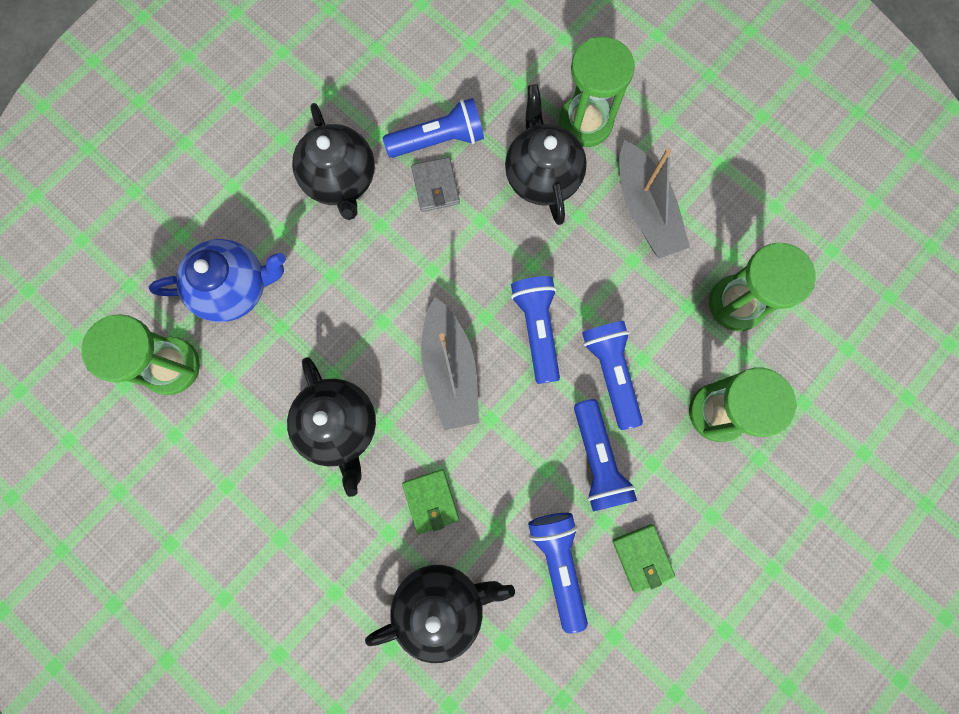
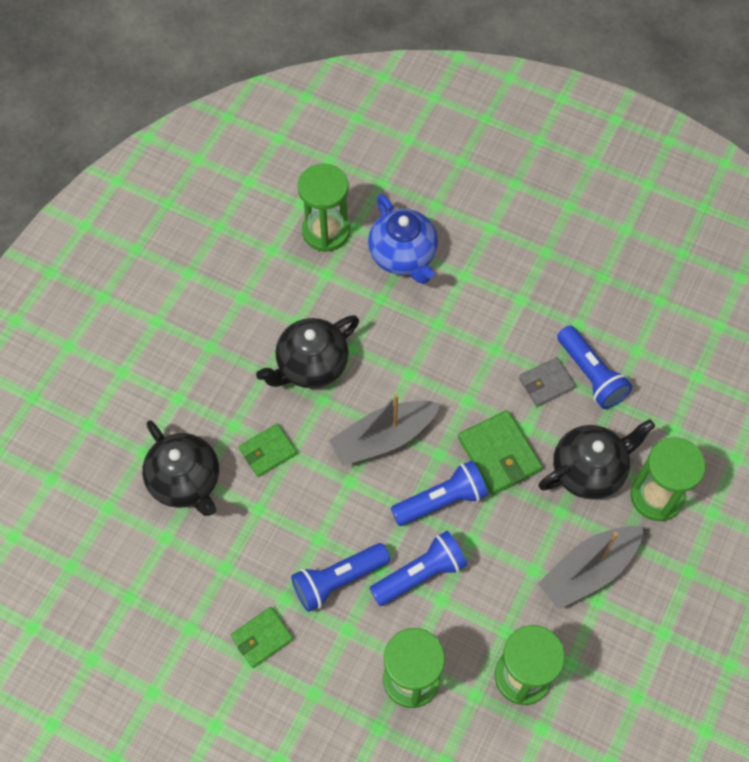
camera: 75 degrees right, 15 degrees down
(341, 180) = (525, 307): black teapot -> none
(501, 256) = (499, 454): none -> green wallet
(558, 563) = (240, 567): blue flashlight -> none

